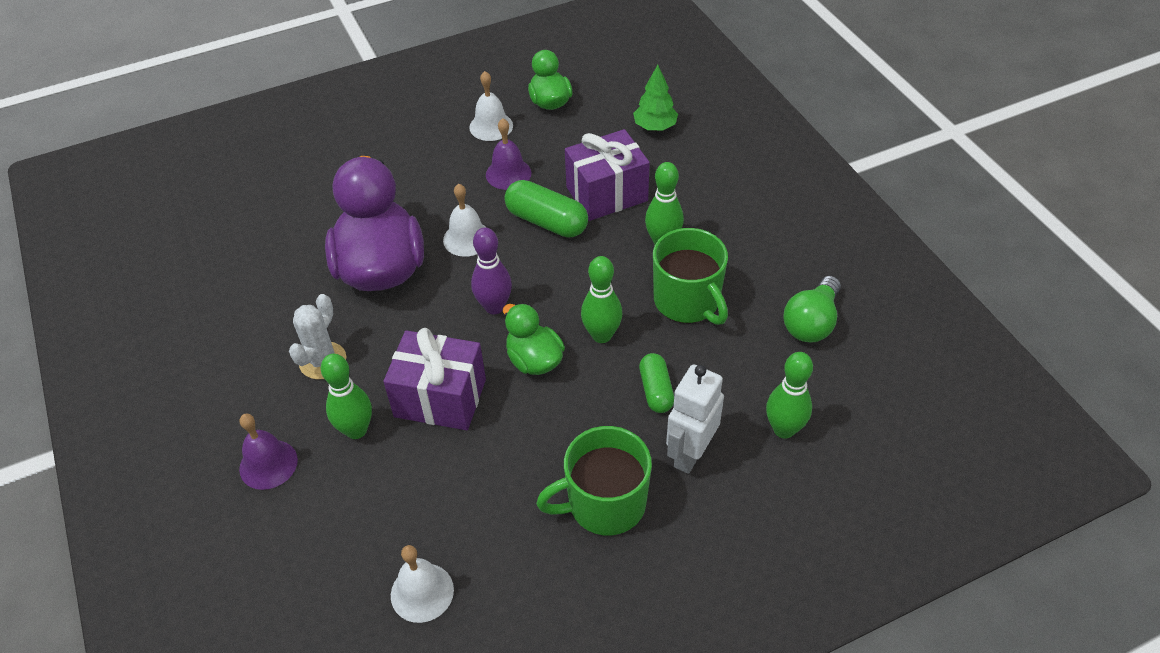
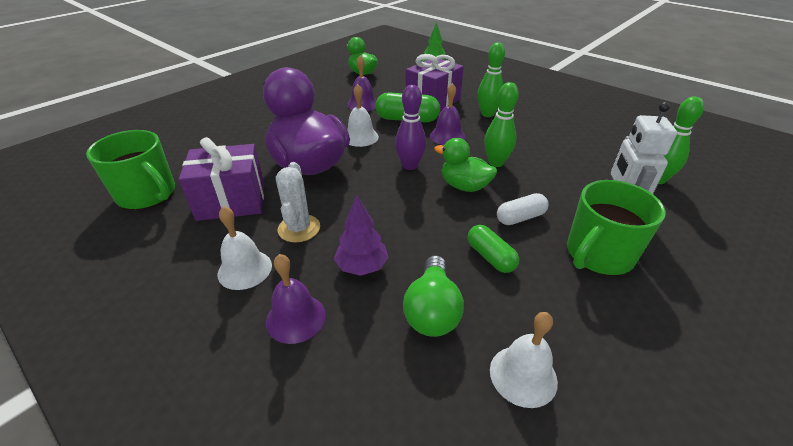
camera: 25 degrees left, 10 degrees down
(356, 430) = (362, 266): green bowling pin -> purple tree
(440, 398) = (415, 226): purple gift -> purple gift (231, 201)
(491, 126) = (334, 87): white bell -> white bell (245, 269)
(562, 427) = (520, 218): none -> white capsule
(576, 269) = (447, 136): none -> purple bell
(656, 390) = (560, 181): green capsule -> green capsule (490, 257)
(687, 301) = (530, 135): green mug -> green mug (147, 194)
(811, 323) = (609, 129): green light bulb -> green light bulb (432, 310)

